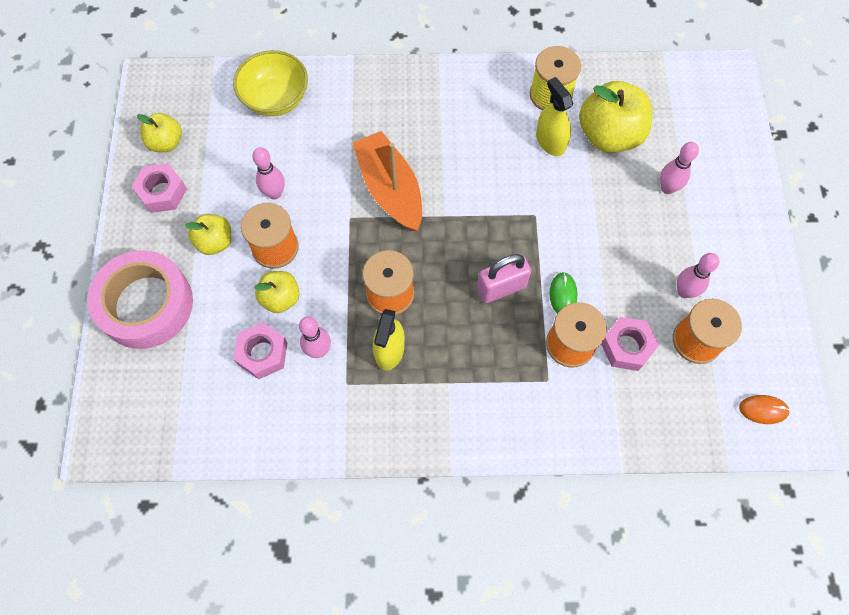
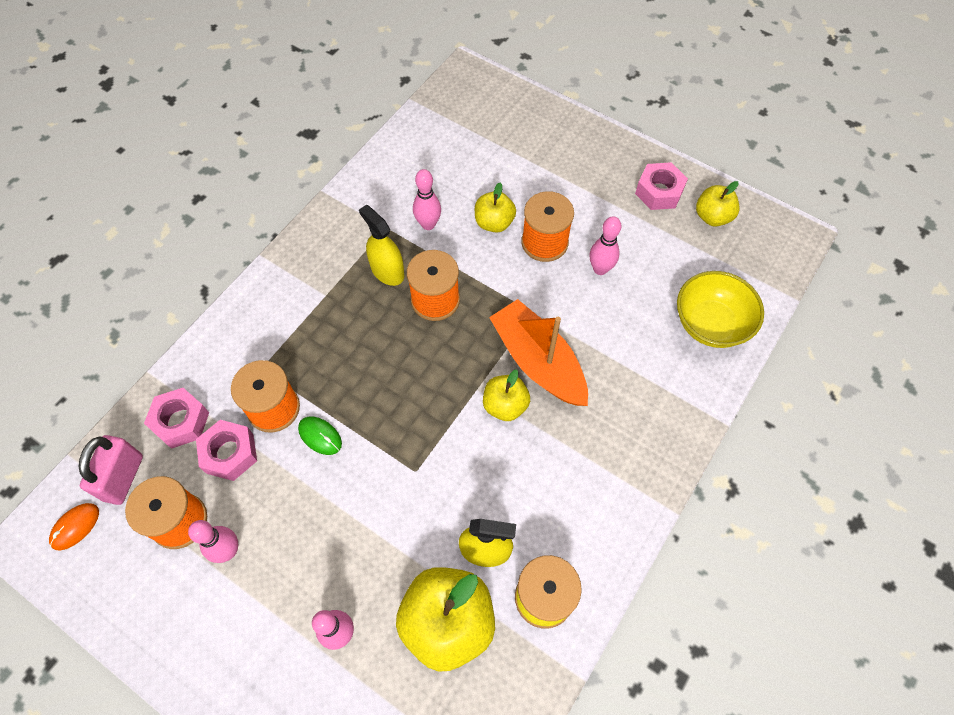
camera: 125 degrees right, 5 degrees down
(146, 304) = (557, 138): pink tape -> none
(215, 242) = (581, 205): yellow apple -> yellow apple (505, 405)
(262, 354) = (456, 188): pink nut -> pink nut (181, 421)
(390, 189) = (538, 361): orange boat -> orange boat turned 135 degrees counterclockwise
(501, 288) = (369, 388): pink padlock -> pink padlock (123, 478)

